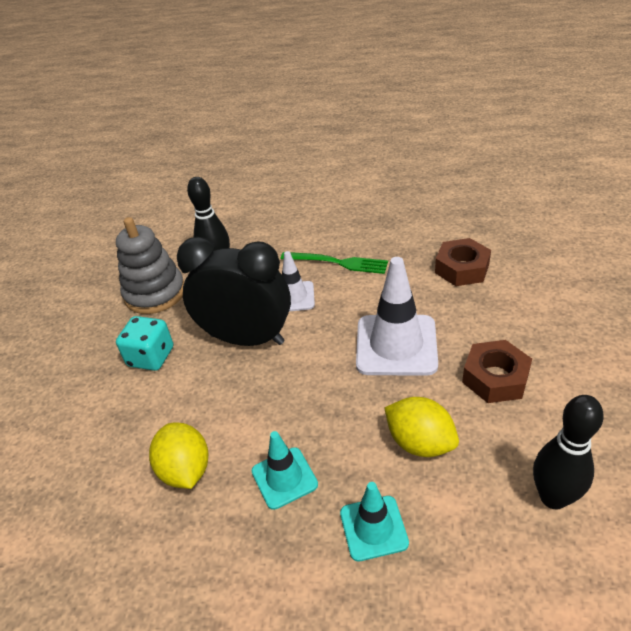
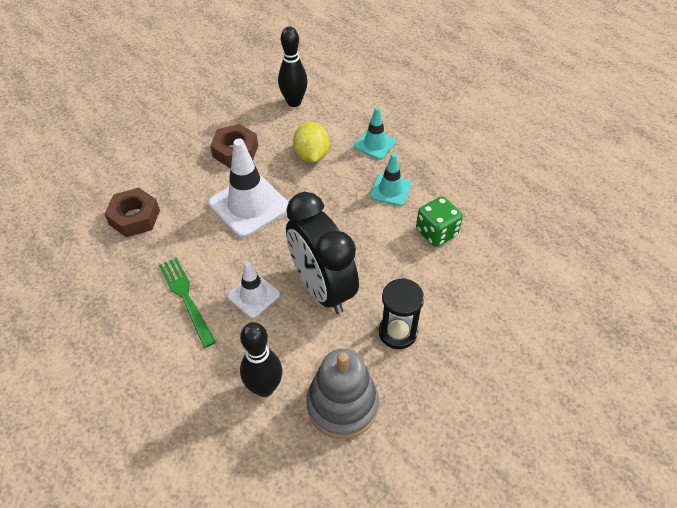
camera: 140 degrees left, 10 degrees up
(151, 357) = (397, 332): turquoise dice -> black hourglass
(185, 470) = (436, 232): yellow lemon -> green dice

